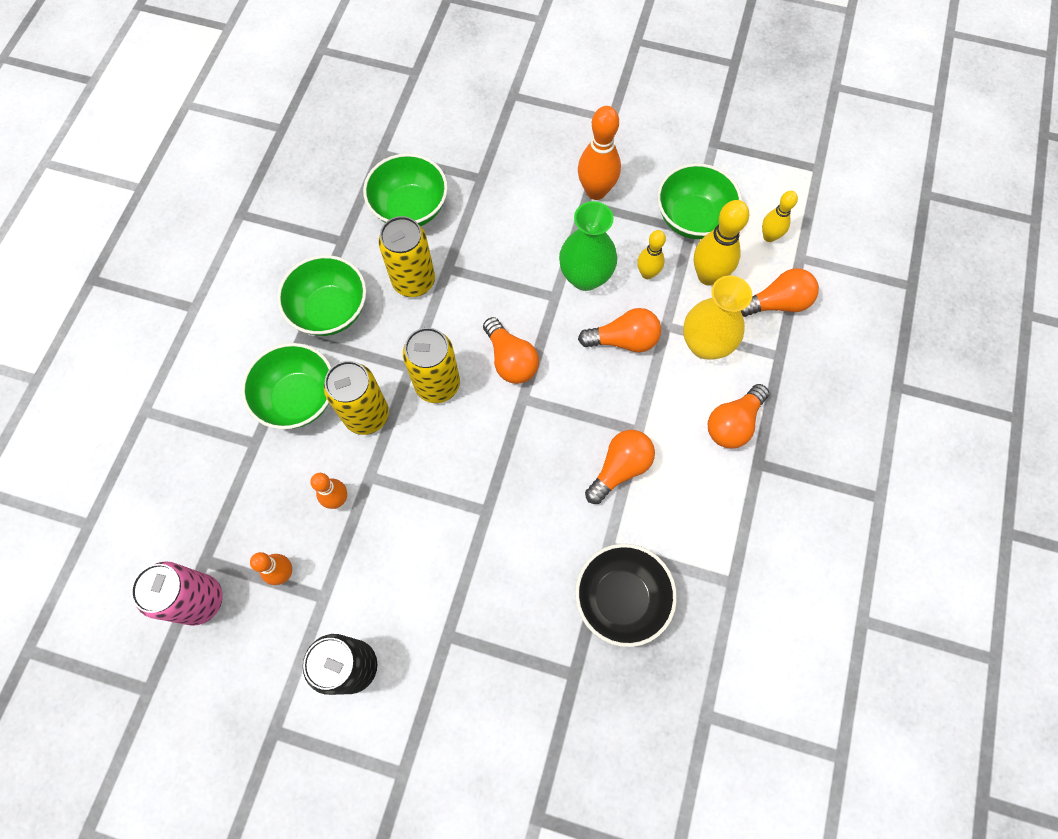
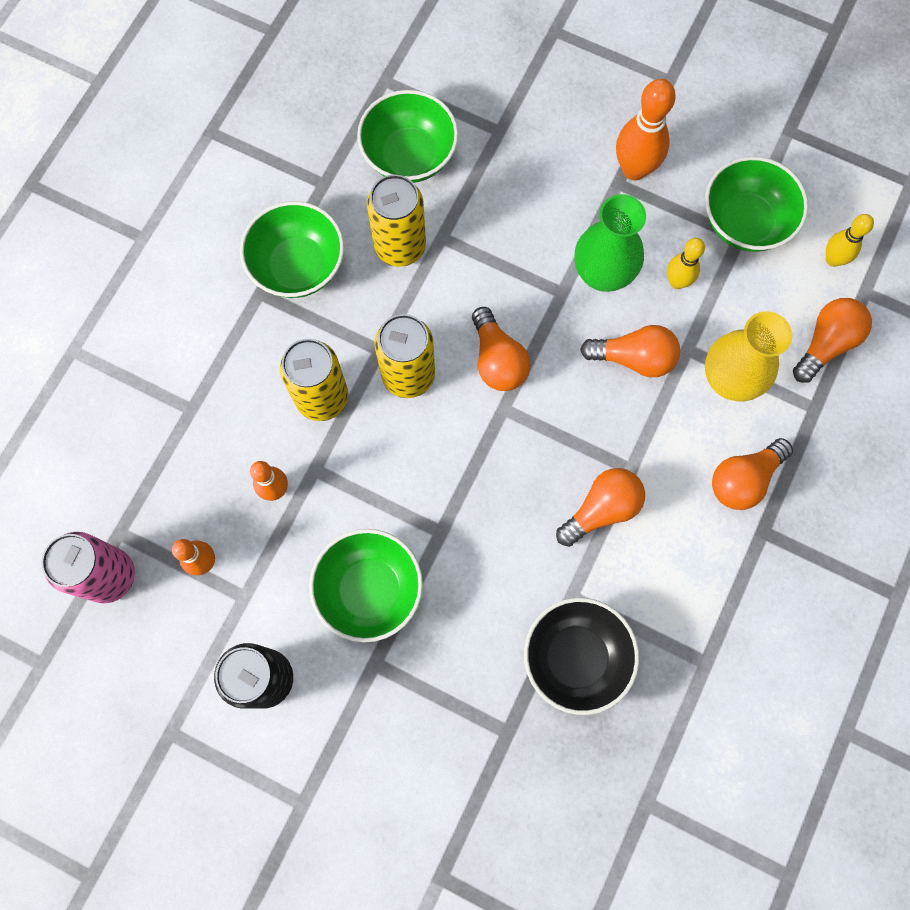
camera: 10 degrees right, 5 degrees up
(298, 398) = (247, 365): green bowl -> green bowl (369, 590)
(708, 276) = (749, 296): yellow bowling pin -> none
(777, 303) = (826, 343): orange light bulb -> orange light bulb turned 45 degrees counterclockwise

